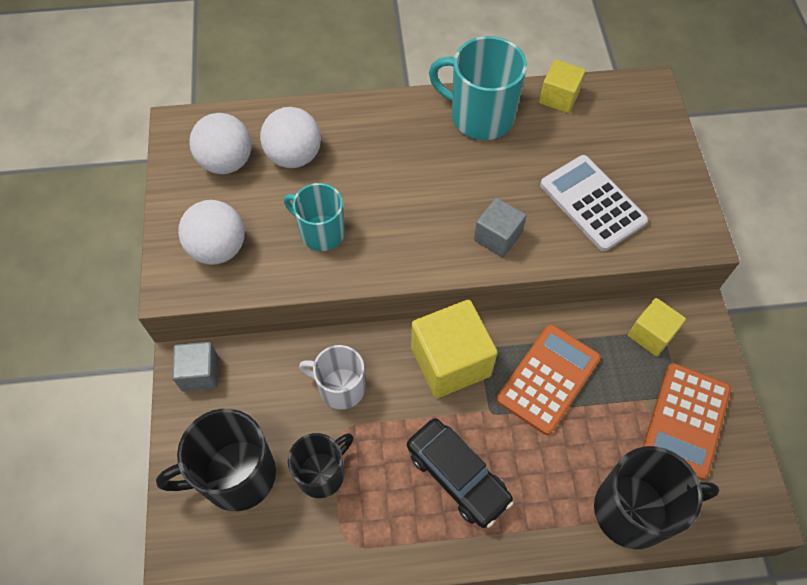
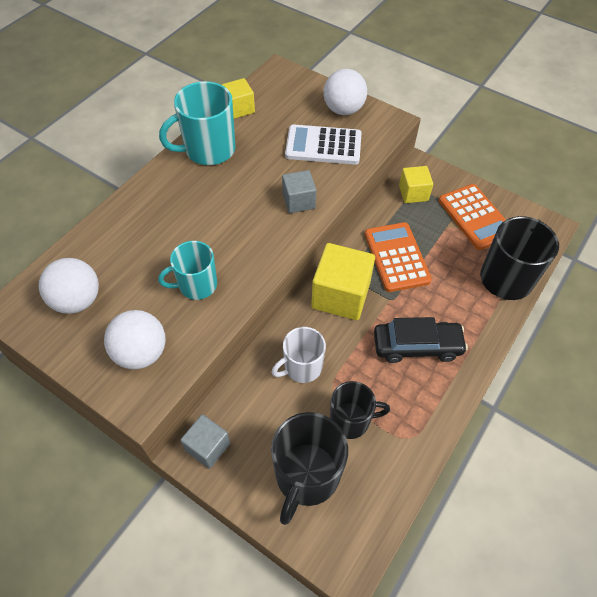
camera: 50 degrees left, 5 degrees down
(294, 156) = (121, 259): white ball -> white ball (343, 110)
(322, 473) = (351, 420): black mug -> black mug turned 90 degrees clockwise

